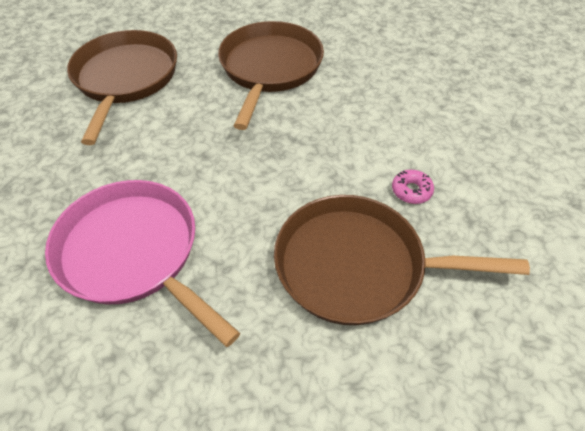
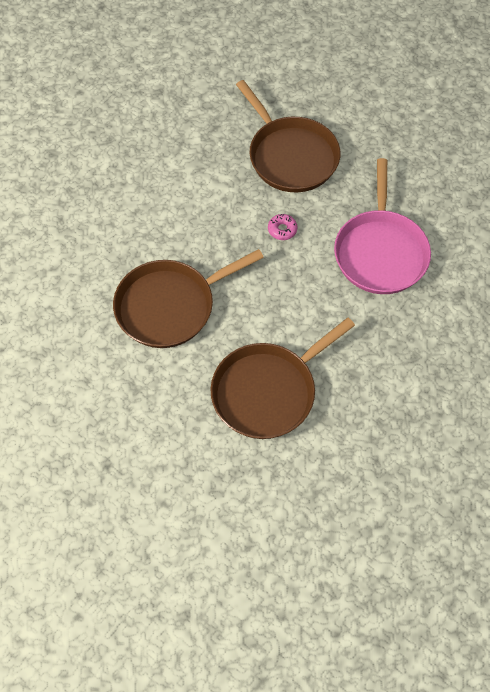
camera: 130 degrees left, 10 degrees up
(411, 191) = (217, 161): pink donut -> pink donut (282, 229)

